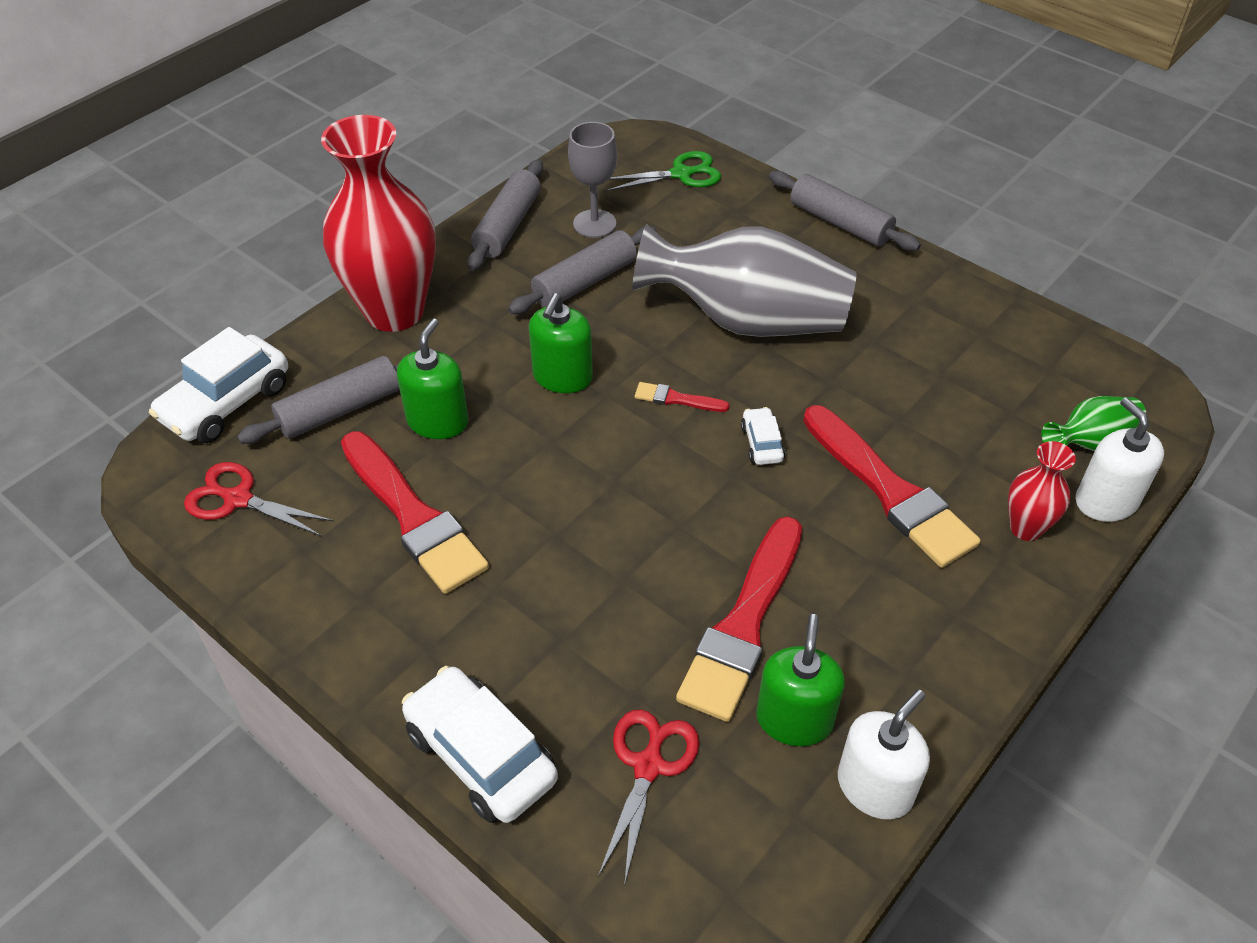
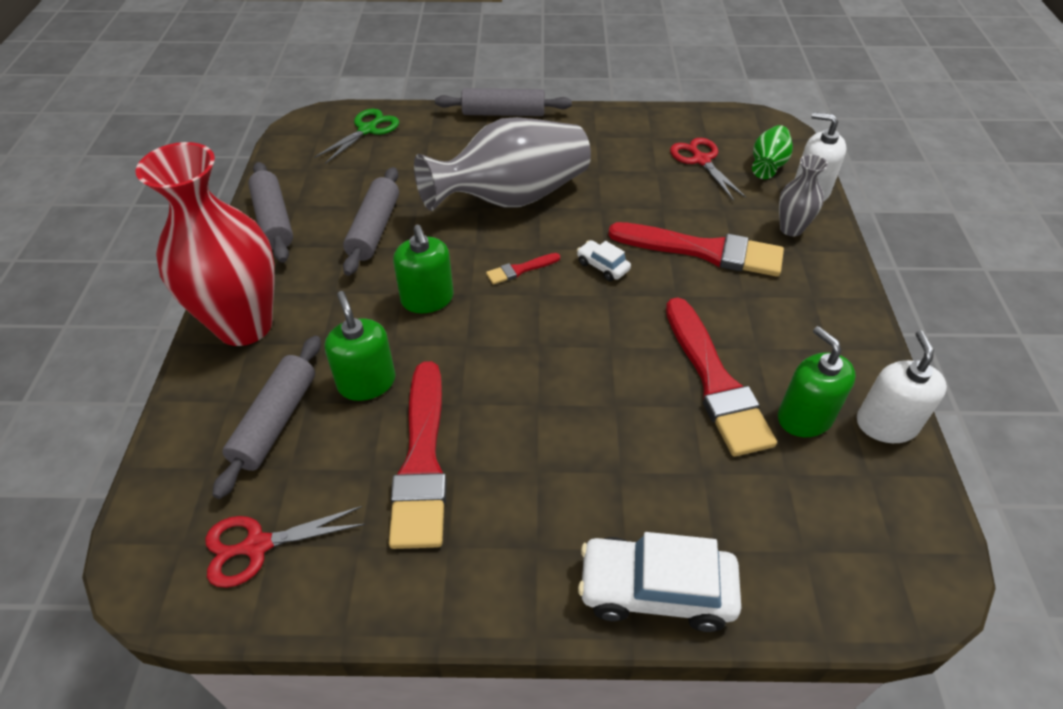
camera: 40 degrees left, 0 degrees up
(226, 403) = (162, 478): white car -> none
(413, 516) = (422, 461): red brush -> red brush turned 75 degrees clockwise
(594, 224) = (339, 188): grey goblet -> none
(648, 765) = (761, 510): red scissors -> red scissors (701, 160)
(1025, 528) = (791, 229): red vase -> grey vase

